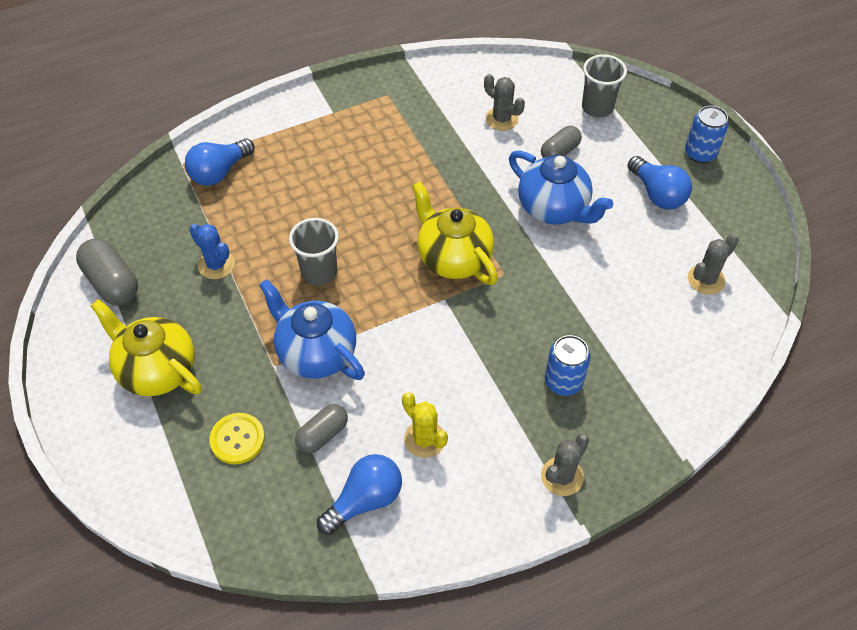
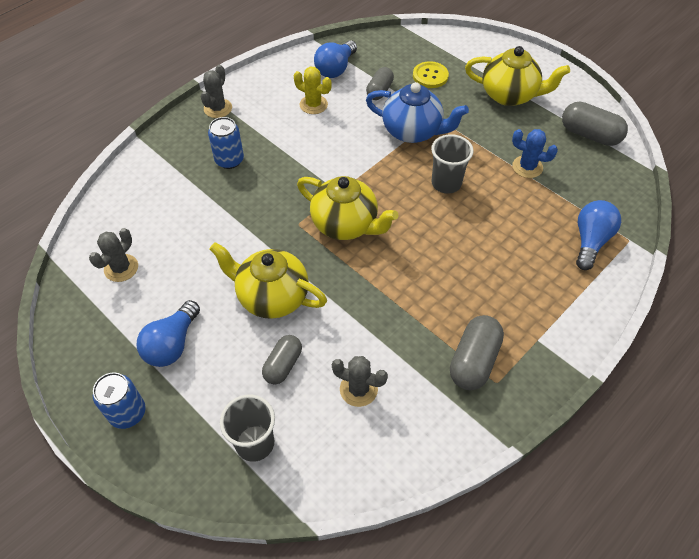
camera: 160 degrees right, 0 degrees up
(396, 112) = (473, 361): none -> grey capsule
(554, 209) = (272, 296): blue teapot -> yellow teapot
(657, 194) = (172, 344): blue light bulb -> blue light bulb turned 105 degrees counterclockwise

